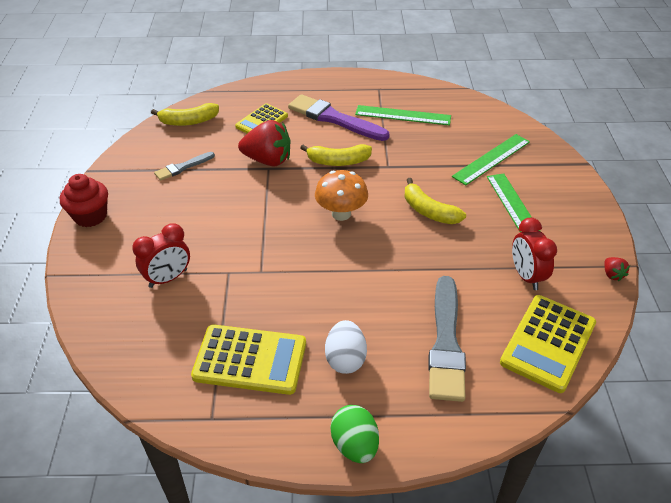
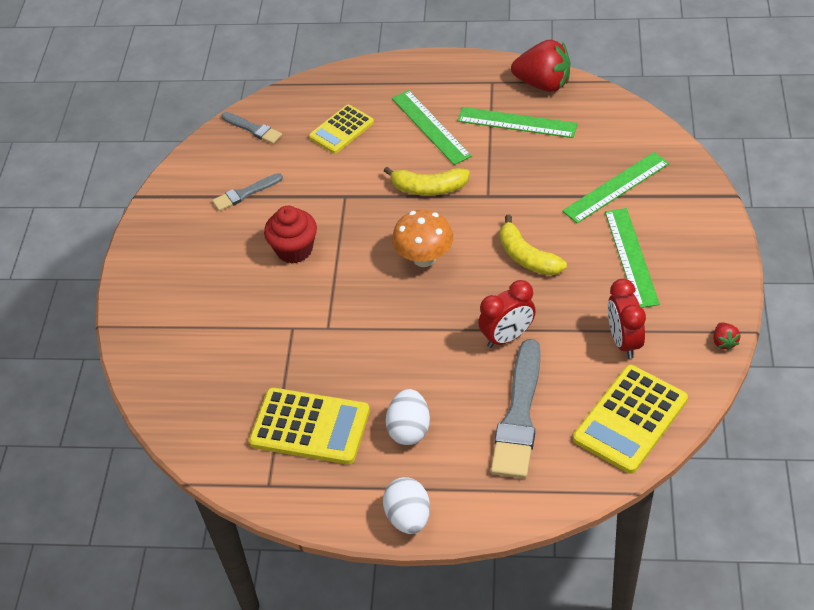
camera: 10 degrees right, 5 degrees up
(90, 216) = (141, 255): red cupcake -> red cupcake (294, 250)
(168, 278) = (227, 333): red clock -> red clock (507, 337)
(188, 121) = (253, 129): yellow banana -> grey brush
(268, 160) = (345, 185): red strawberry -> red strawberry (543, 84)
(334, 119) = (430, 127): purple brush -> green ruler
(354, 445) = (408, 517): green egg -> white egg

